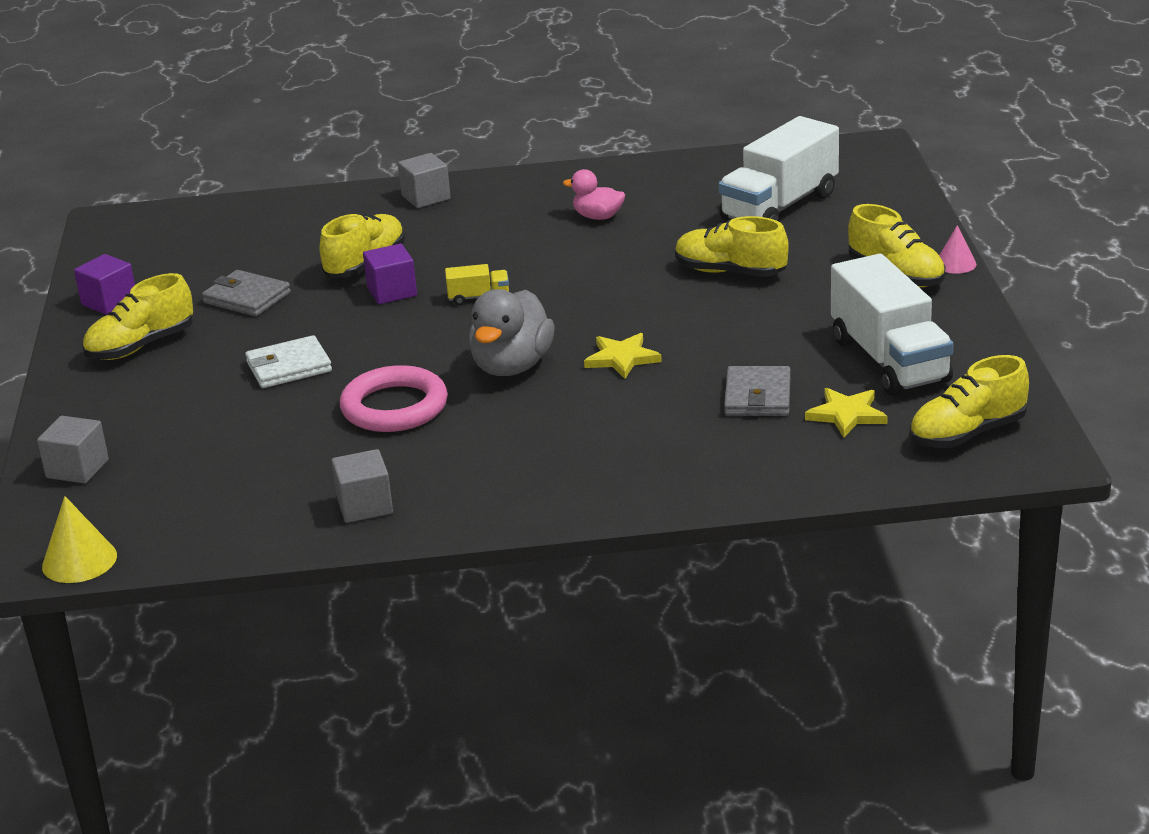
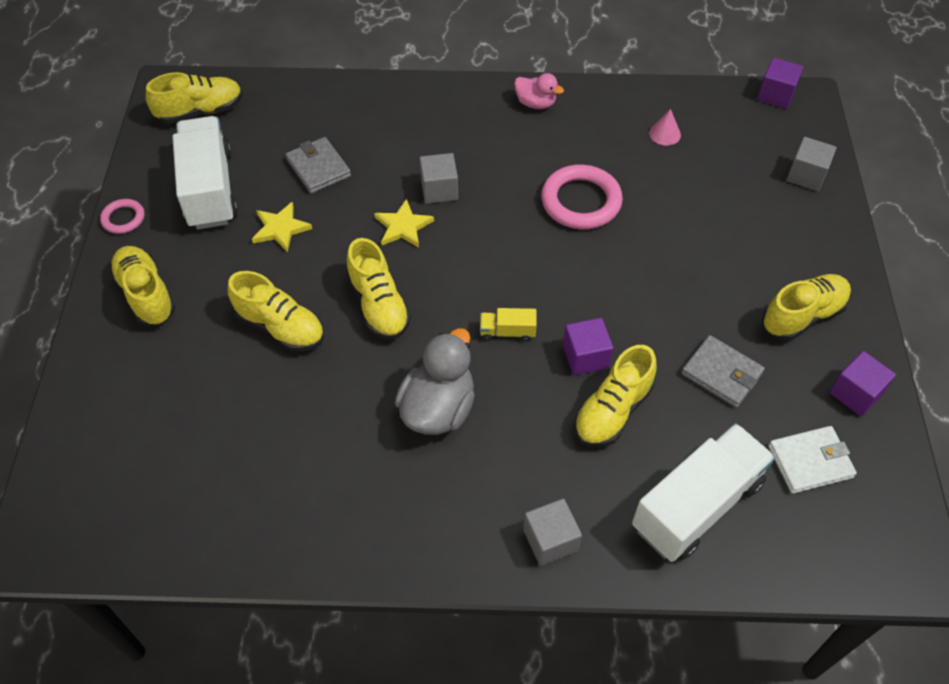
camera: 175 degrees left, 25 degrees up
(79, 560) = (775, 95): yellow cone -> purple cube
(289, 367) = (668, 263): white wallet -> white wallet (810, 462)
(365, 506) = (599, 111): grey cube -> grey cube (439, 190)
(512, 366) = (489, 232): grey duck -> grey duck (438, 408)
(598, 217) = (373, 453): pink duck -> pink duck (535, 103)
(628, 298) = (379, 305): none -> yellow shoe
(757, 396) = (318, 168): grey wallet -> grey wallet turned 45 degrees counterclockwise
(779, 207) = (191, 433): white truck -> white truck (696, 505)
(846, 415) = (267, 140): yellow star -> yellow star (280, 229)
(955, 264) = (89, 301): pink cone -> pink cone (664, 134)
(978, 324) = (123, 218): none -> pink ring

